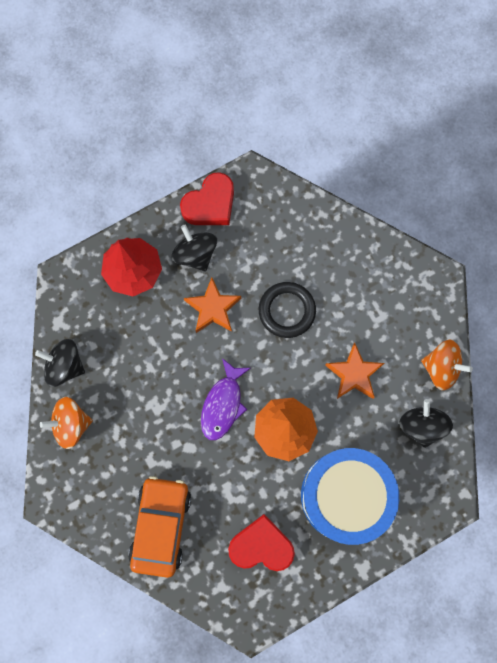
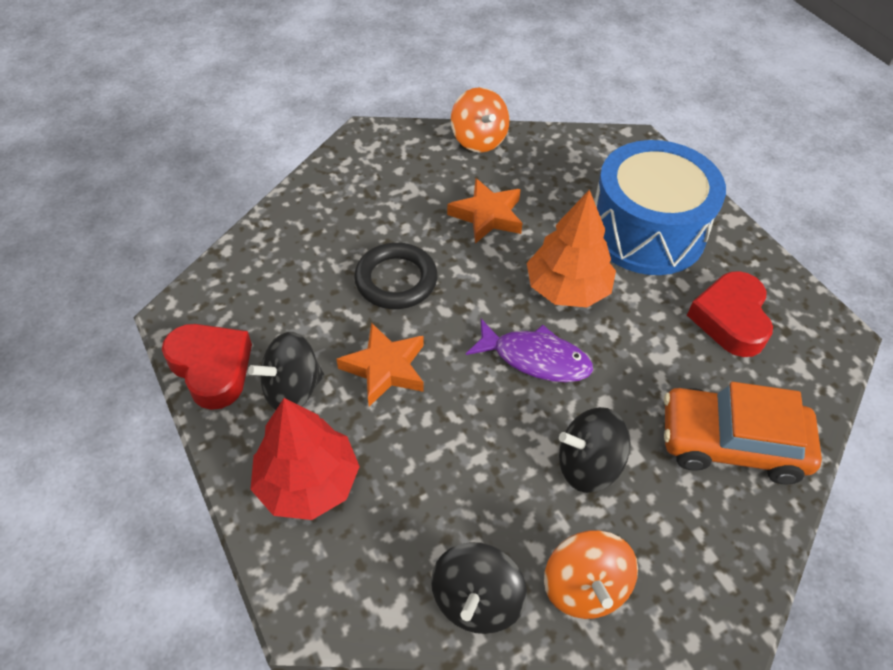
camera: 90 degrees left, 25 degrees down
(421, 425) = (550, 160): black spinning top -> black spinning top (588, 465)
(441, 368) = (478, 140): orange spinning top -> orange spinning top turned 135 degrees clockwise

